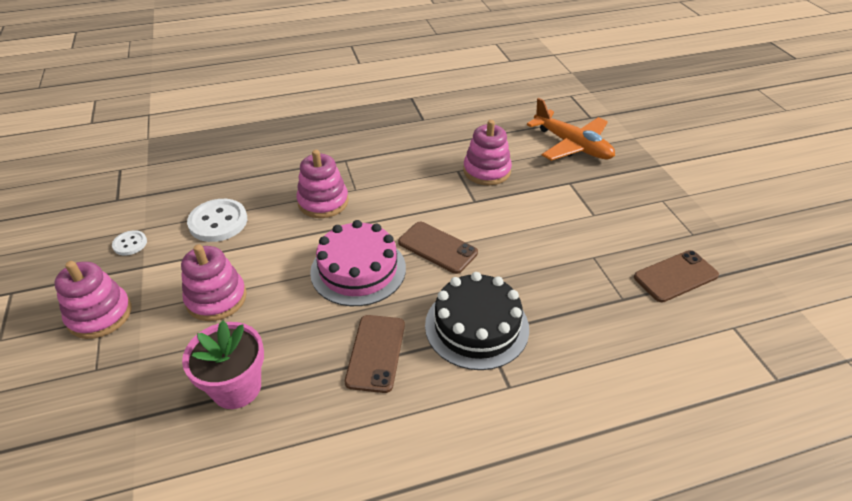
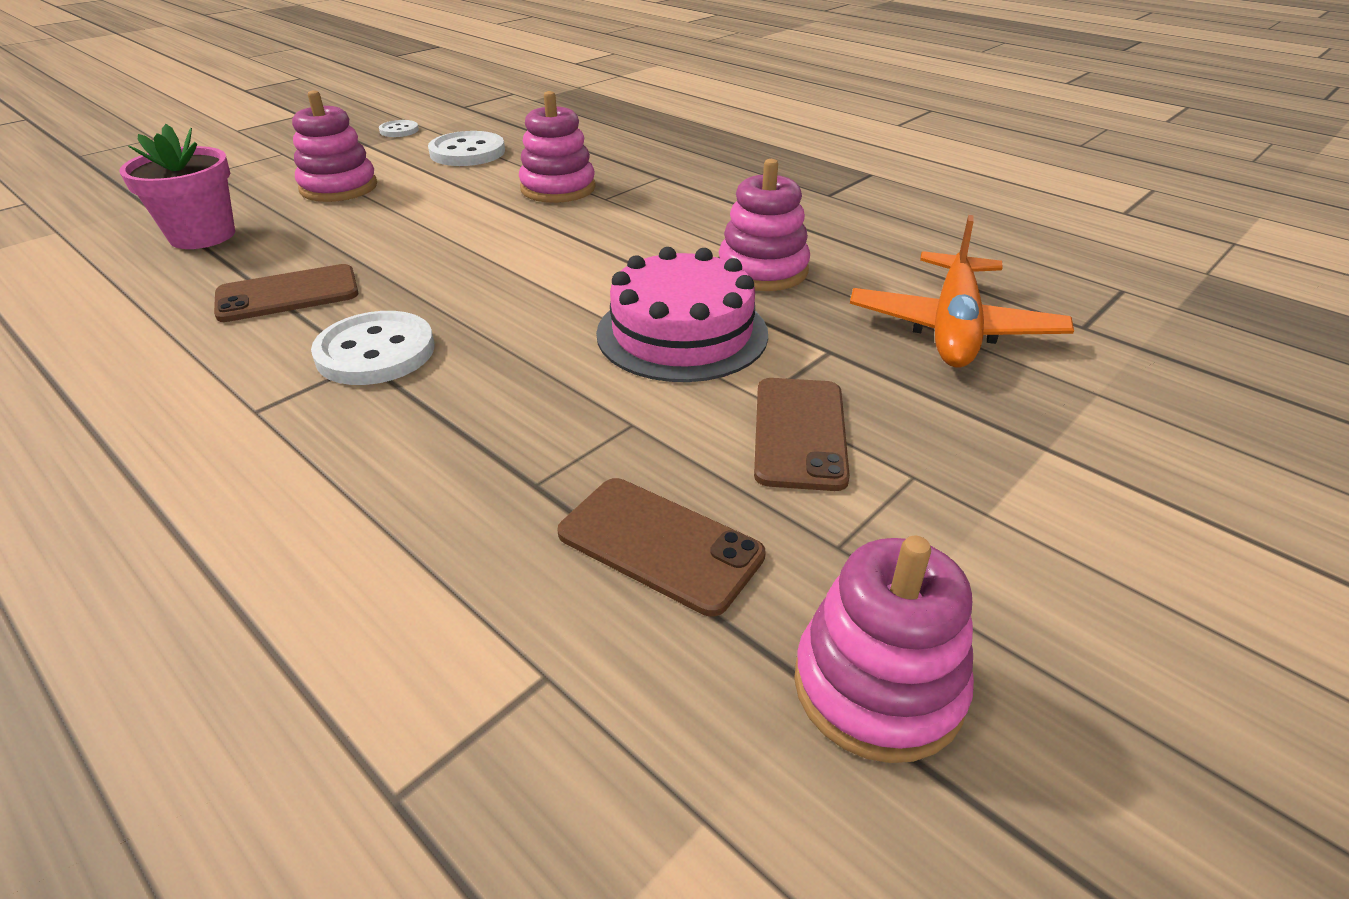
camera: 60 degrees right, 5 degrees down
(100, 315) = (286, 151): pink stacking toy -> pink stacking toy (878, 686)
(358, 270) = (441, 243): pink cake -> pink cake (682, 333)
(437, 247) = (531, 280): brown phone -> brown phone (799, 433)
(476, 326) = (375, 352): black cake -> white button

